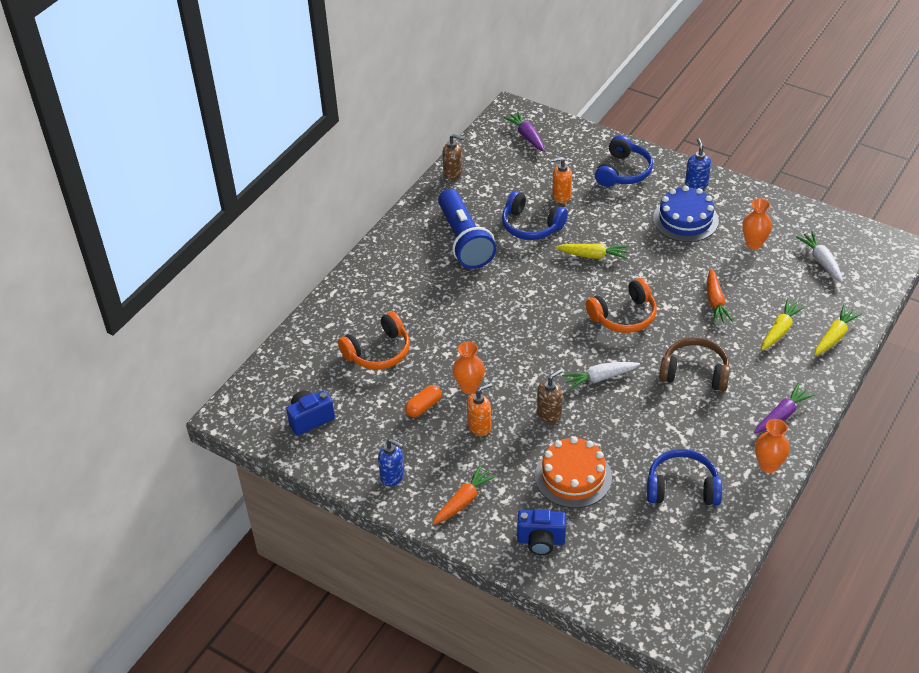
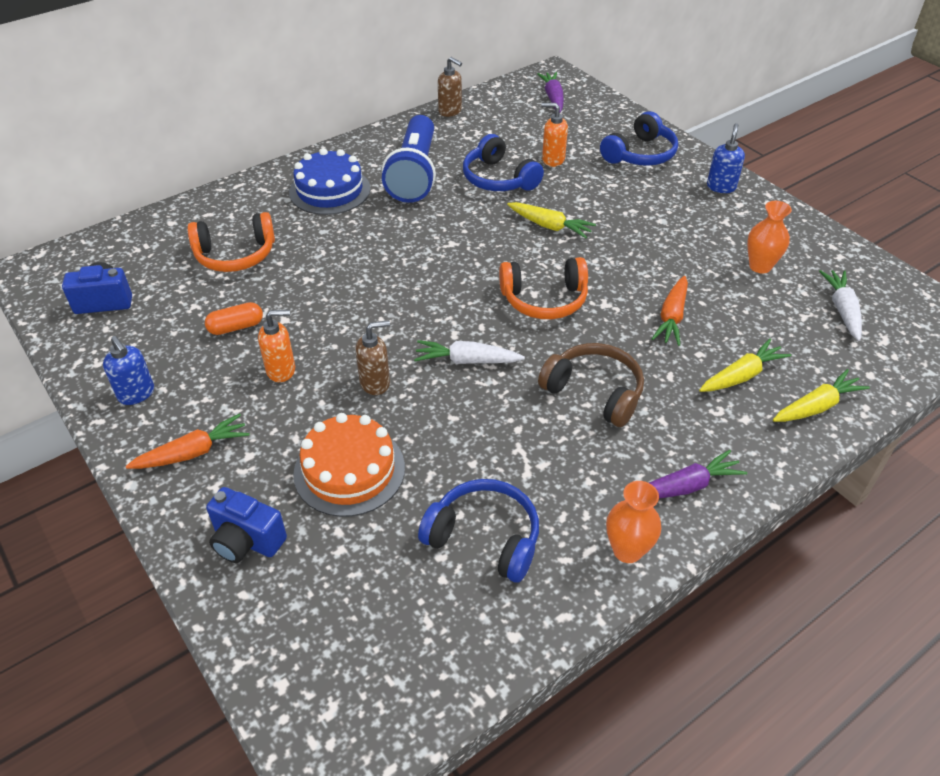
camera: 20 degrees right, 0 degrees up
(469, 387) = (304, 322): orange vase -> none
(685, 219) = (686, 219): blue cake -> blue cake (330, 190)

